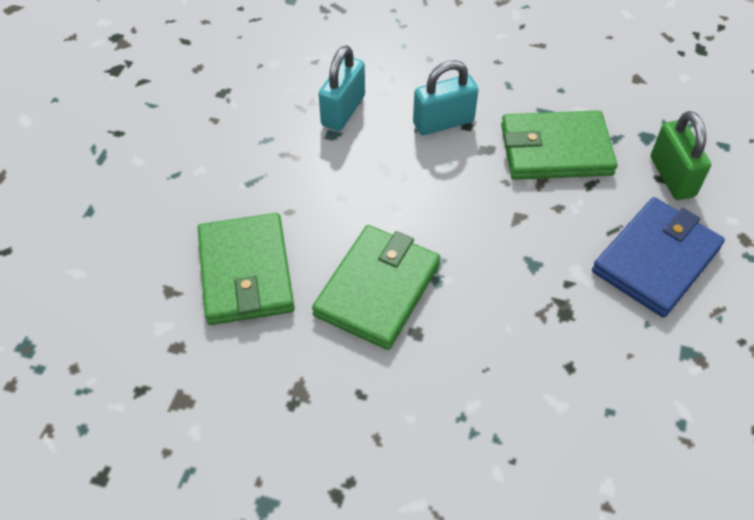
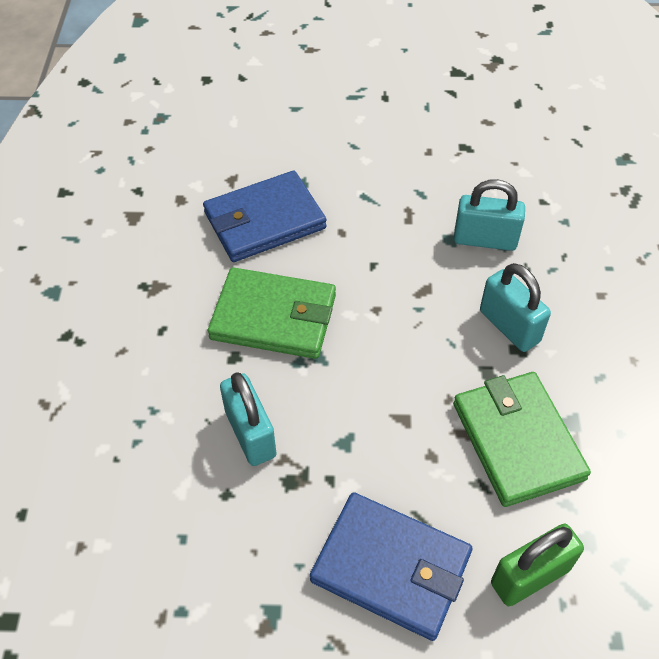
camera: 75 degrees right, 0 degrees up
(246, 272) = (264, 220): green wallet -> blue wallet
(509, 335) = (250, 434): none -> turquoise padlock

